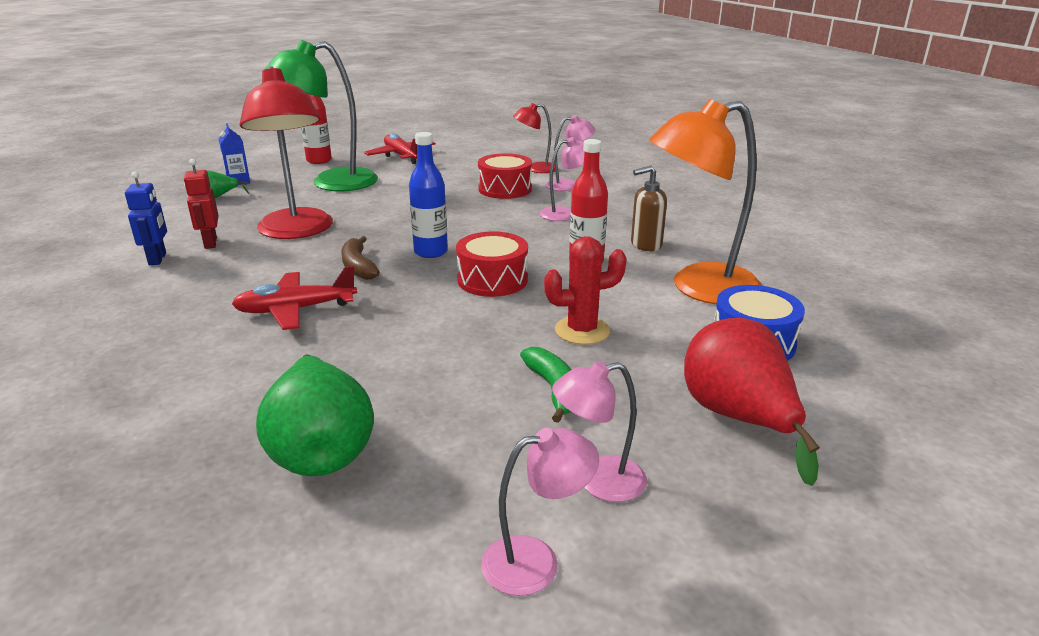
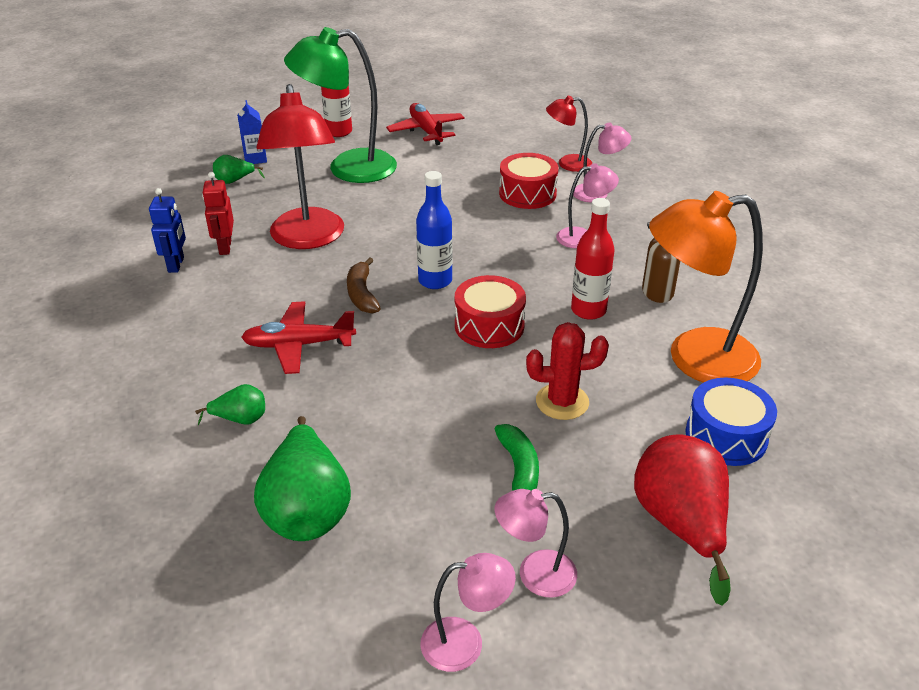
camera: 10 degrees right, 10 degrees up
(234, 376) = (240, 419): none -> green pear

